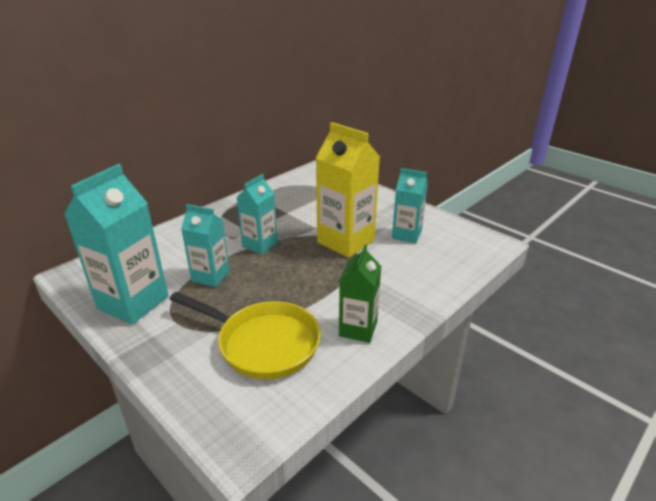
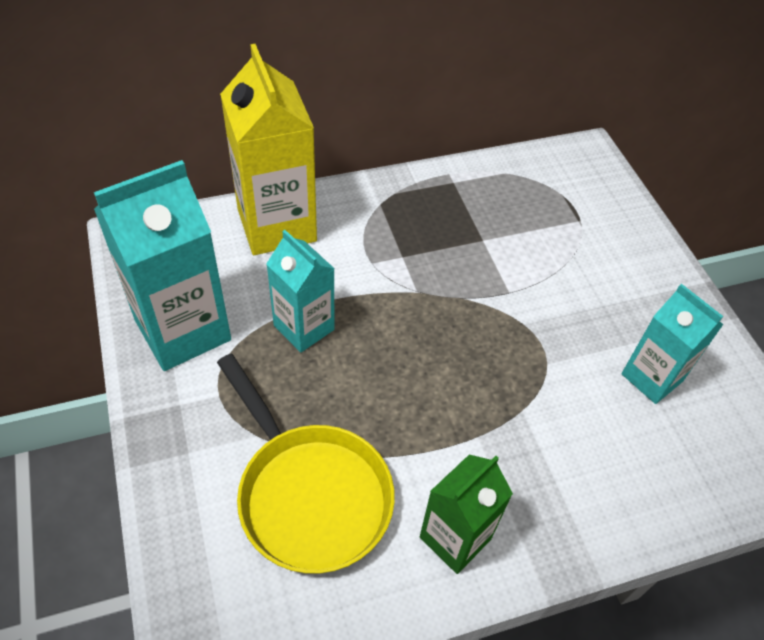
camera: 25 degrees right, 20 degrees up
(260, 245) = (405, 293): turquoise carton -> none
(345, 241) = (540, 347): yellow carton -> yellow carton (277, 225)

